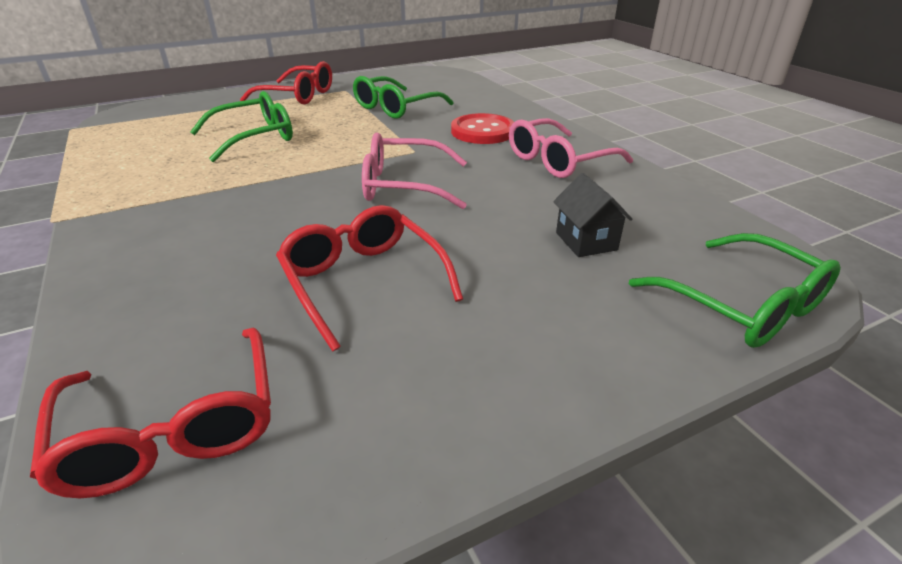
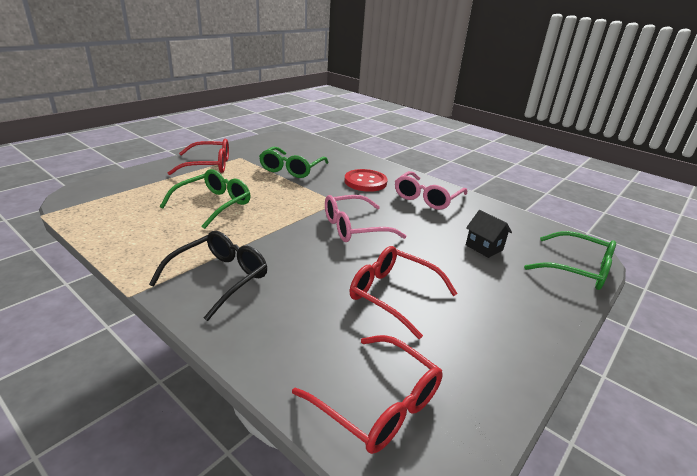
camera: 25 degrees left, 5 degrees down
(165, 219) = (219, 278): none -> black glasses

